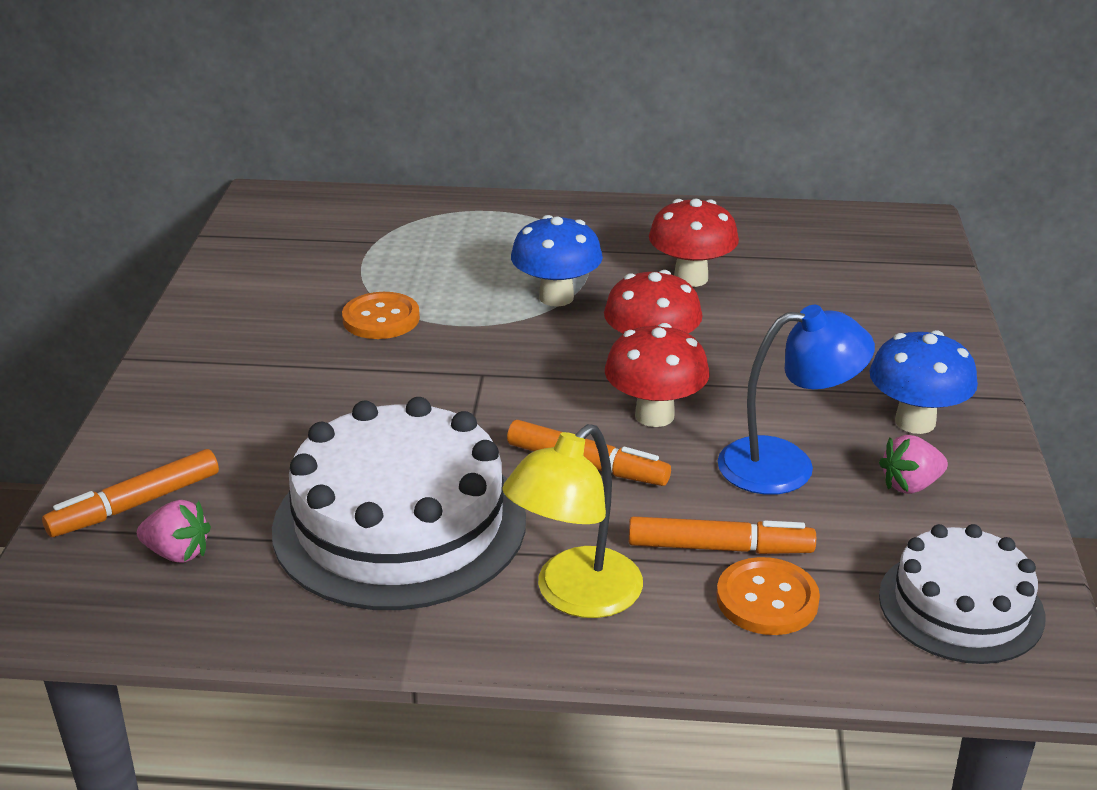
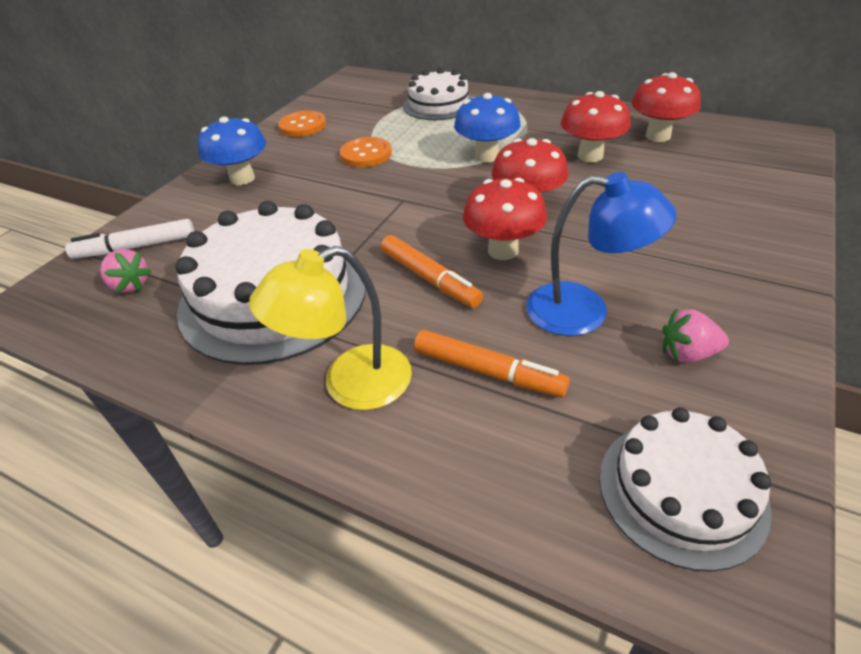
camera: 25 degrees right, 10 degrees up
(135, 504) = (136, 247): orange marker -> white marker
(435, 229) = (438, 104): none -> white cake
(760, 240) = (658, 136): none -> red mushroom
(767, 599) = (500, 431): orange button -> orange button (302, 126)
(915, 422) = (718, 297): blue mushroom -> blue mushroom (242, 178)

